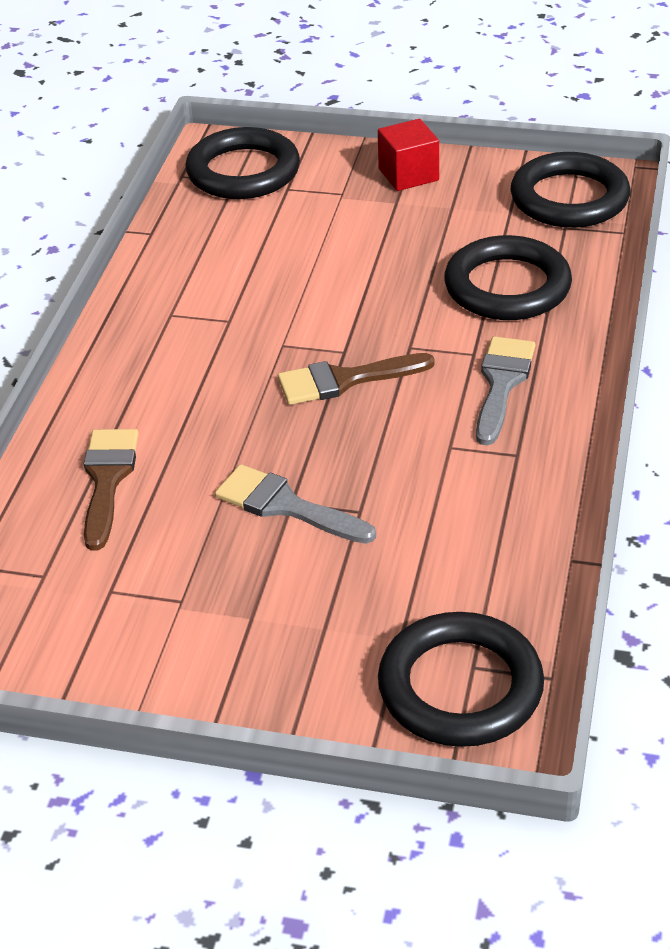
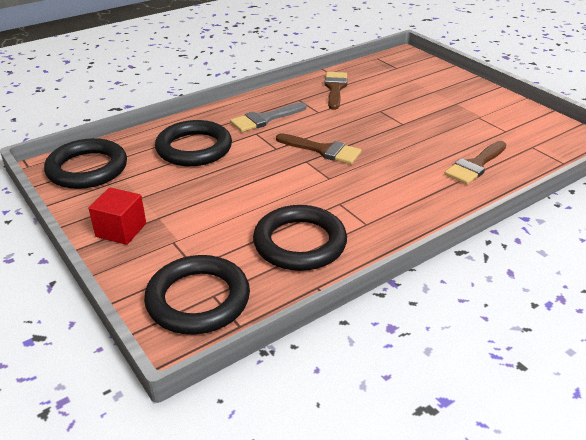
camera: 140 degrees left, 5 degrees down
(285, 506) = (406, 124): grey brush -> none
(460, 687) = (406, 66): black ring -> black ring (300, 243)
(499, 520) = (335, 88): none -> brown brush

